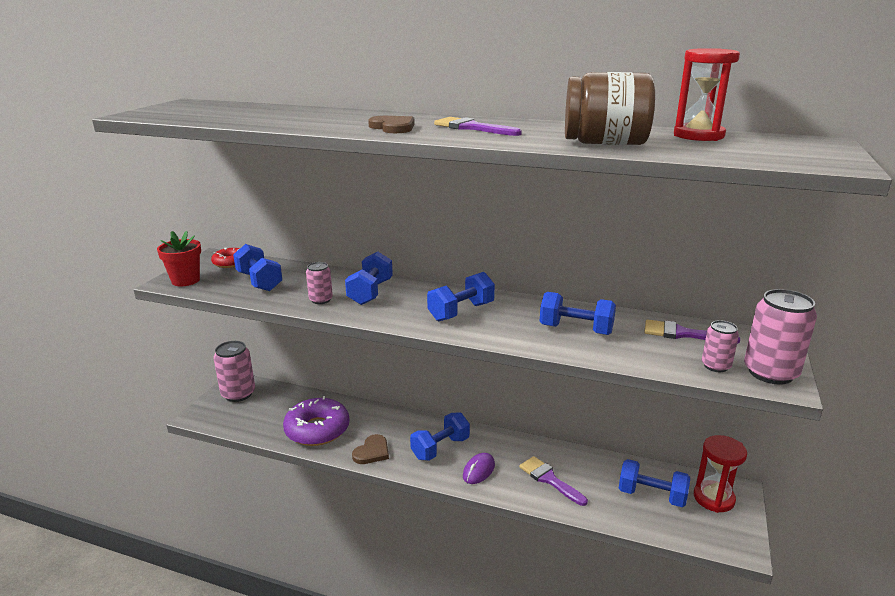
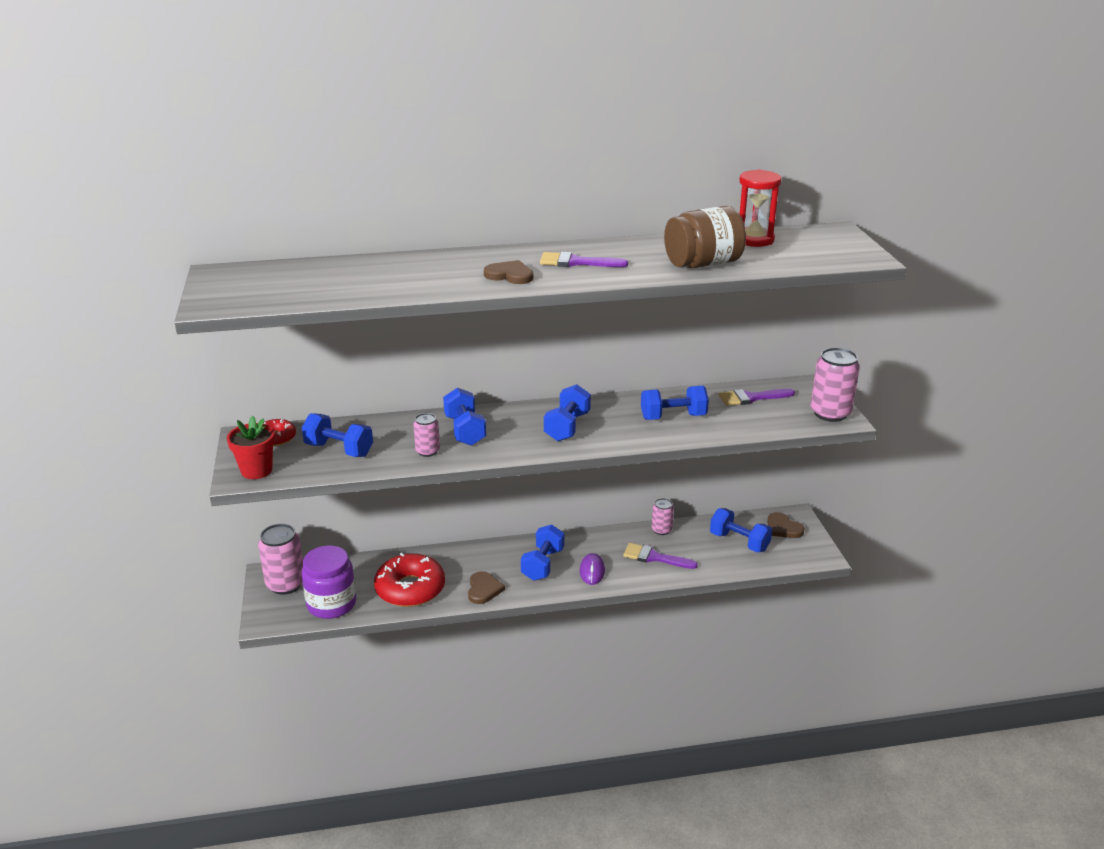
camera: 30 degrees left, 5 degrees up
(251, 420) = (331, 604): none -> purple jar
(317, 430) = (410, 589): purple donut -> red donut
(651, 495) = (739, 542): blue dumbbell -> blue dumbbell turned 45 degrees clockwise
(713, 498) = (783, 528): red hourglass -> brown heart
(716, 366) = (793, 418): pink can -> pink can (661, 530)

